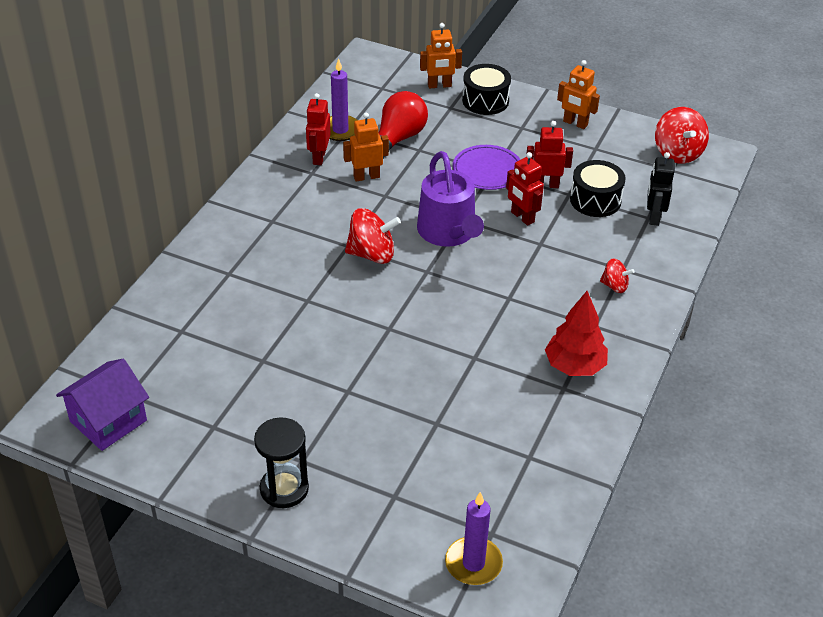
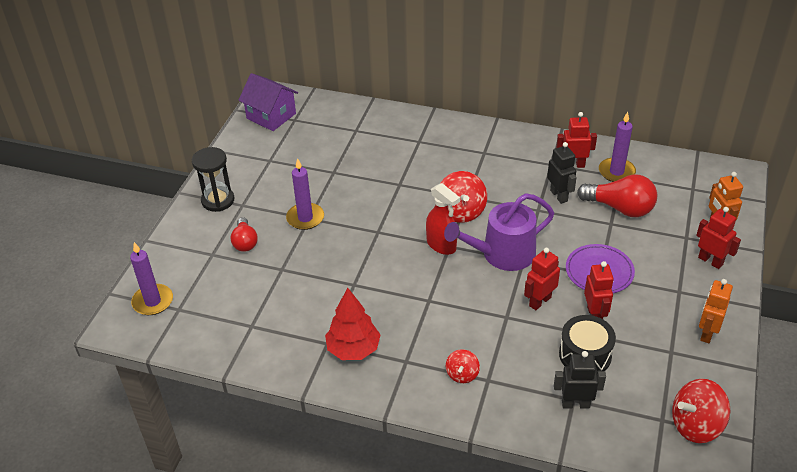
camera: 85 degrees right, 0 degrees up
(347, 395) = (305, 218): none -> purple candle
(366, 176) = (559, 196): orange robot -> black robot
(378, 459) = (245, 242): none -> red light bulb
(424, 277) = (441, 245): none -> red spray bottle
(485, 101) = (710, 261): black drum -> red robot

